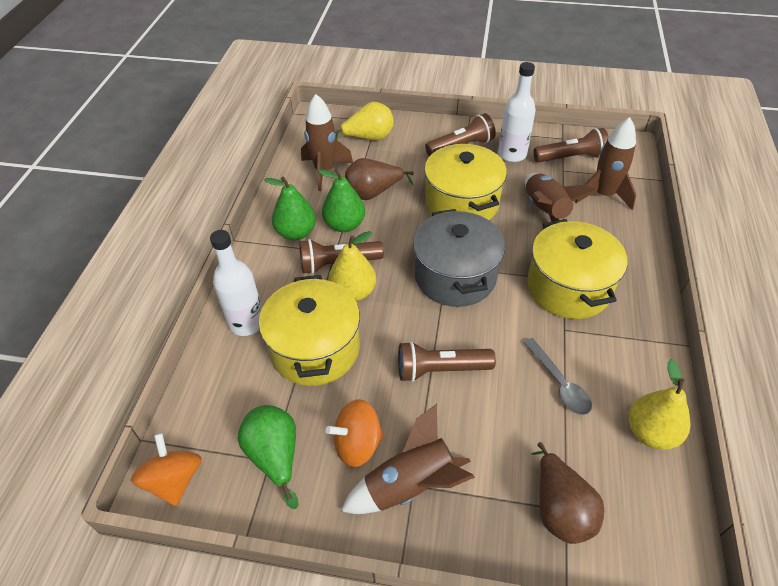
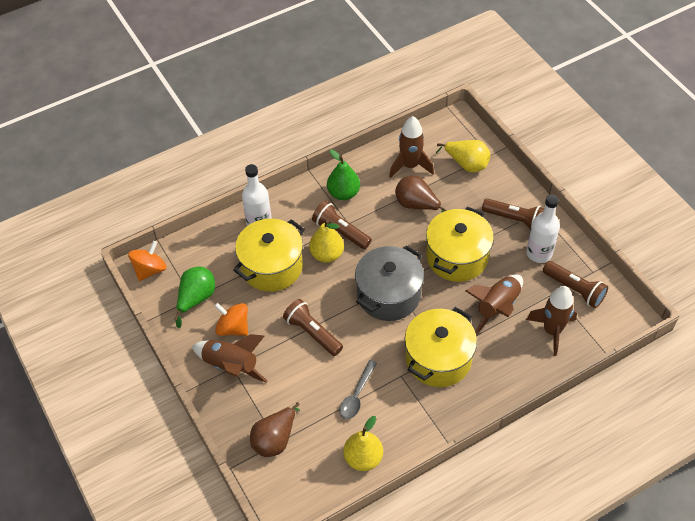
camera: 50 degrees right, 5 degrees up
(344, 225) = (374, 211): green pear -> none

